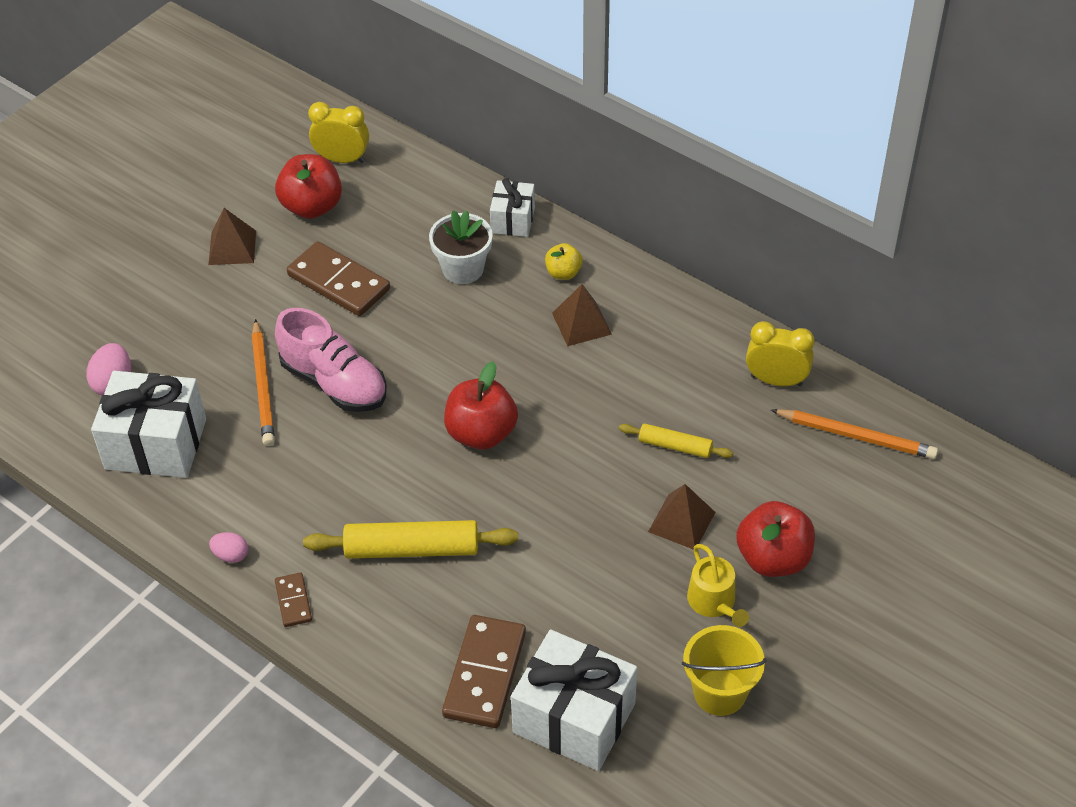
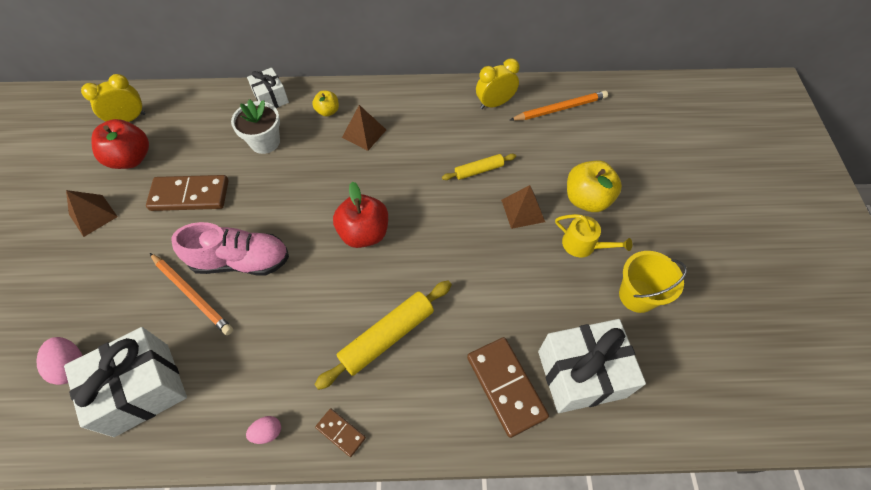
camera: 40 degrees left, 10 degrees up
(773, 558) = (587, 199): red apple -> yellow apple

